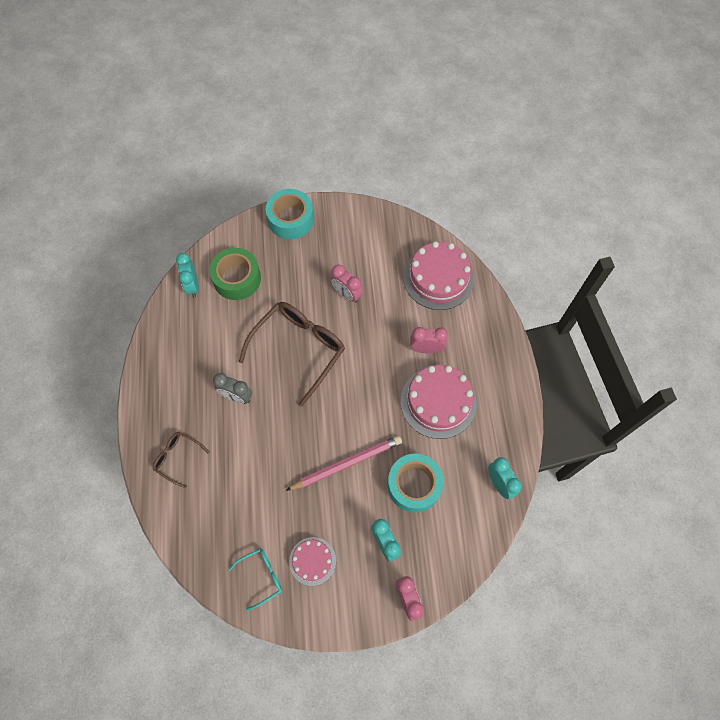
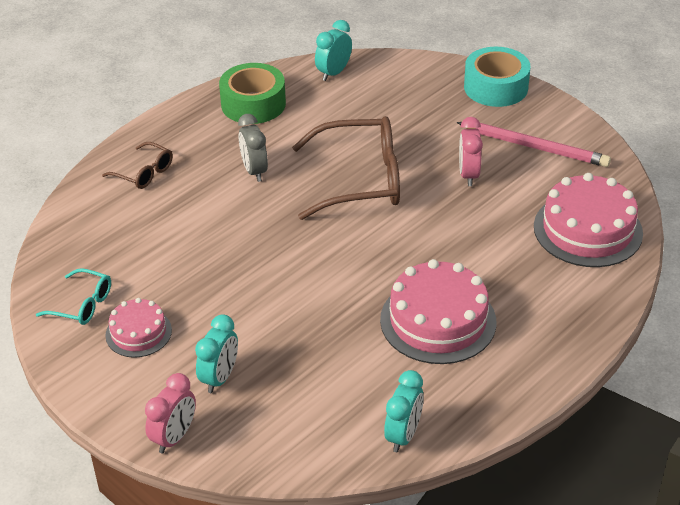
camera: 50 degrees right, 25 degrees down
(177, 458) = (144, 173): brown glasses -> brown glasses turned 135 degrees clockwise
(237, 278) = (380, 94): green tape -> green tape (253, 104)
(346, 464) = (276, 292): pink pencil -> pink pencil (534, 147)
(414, 485) = (314, 361): turquoise tape -> none
(426, 349) = (489, 272): pink clock -> none

